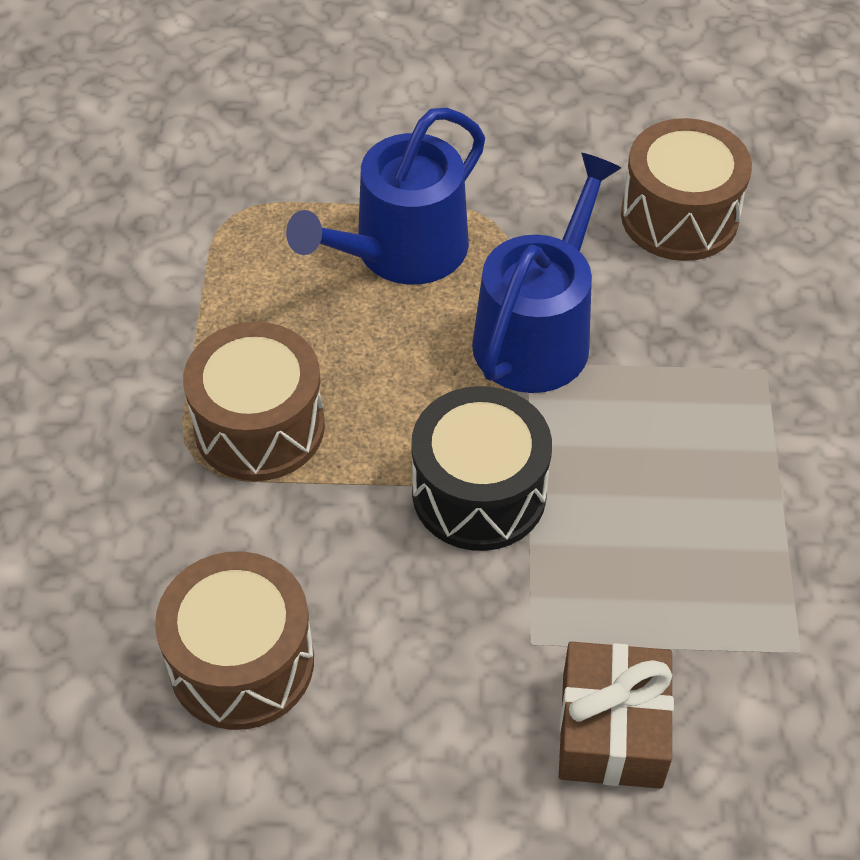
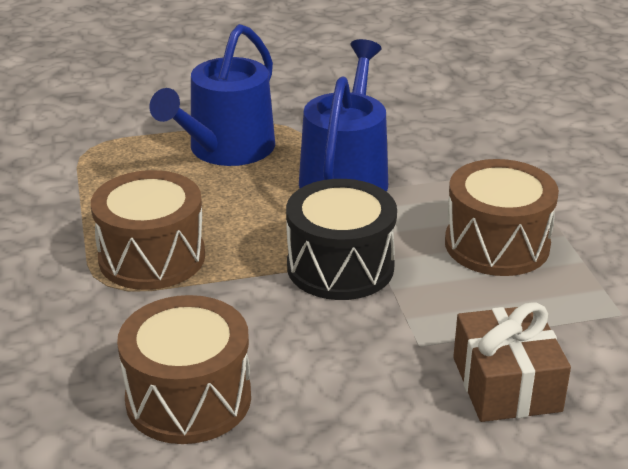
camera: 15 degrees left, 20 degrees down
(679, 216) = (418, 106): brown drum -> brown drum (497, 244)

